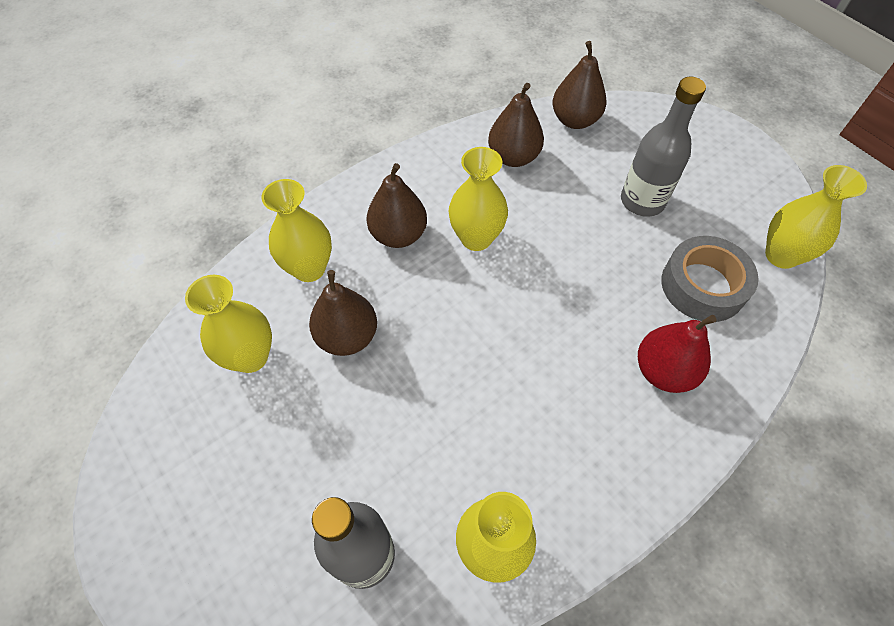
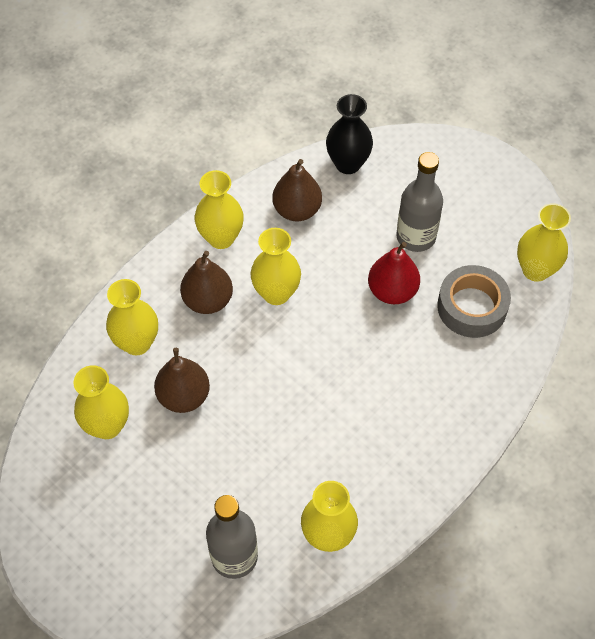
camera: 10 degrees left, 0 degrees up
(426, 173) = (221, 238): none -> yellow vase
(575, 120) = (348, 164): brown pear -> black vase
(663, 371) = (444, 384): red pear -> red pear (392, 291)

